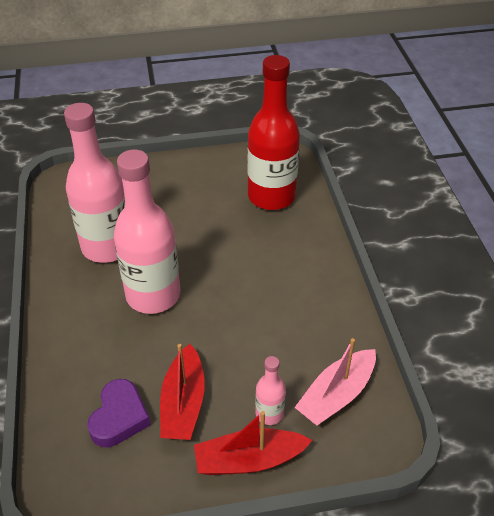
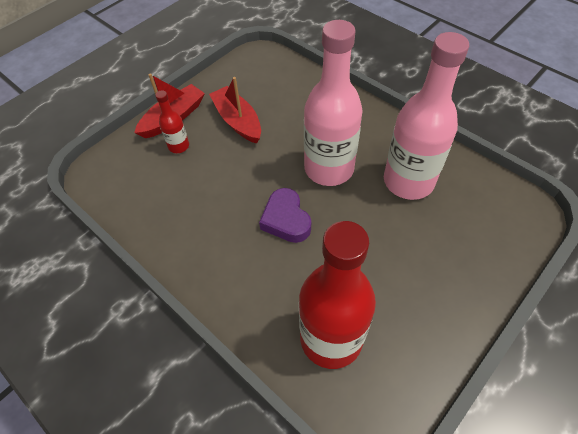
camera: 145 degrees right, 10 degrees up
(119, 417) = (267, 94): purple heart -> purple heart (286, 219)
(269, 413) = (179, 146): pink bottle -> red bottle
(336, 395) = (140, 182): pink boat -> none

